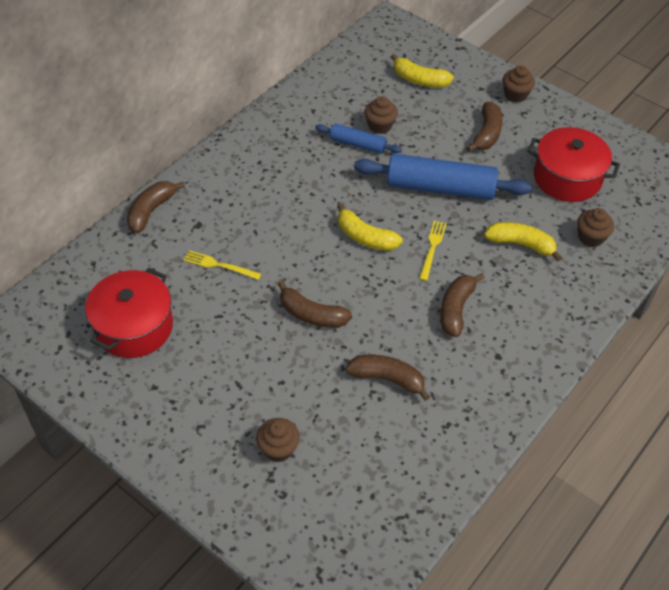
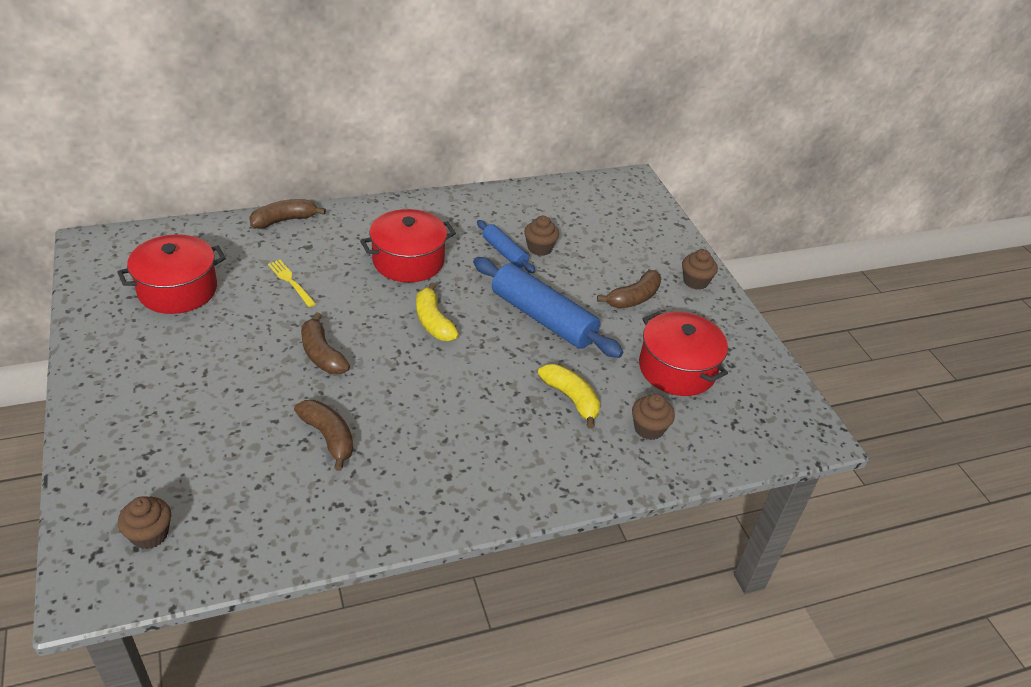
camera: 30 degrees right, 10 degrees down
(278, 448) = (179, 437): brown cupcake -> brown cupcake (150, 534)
(292, 193) = (408, 261): none -> red pot
(419, 80) = (613, 231): yellow banana -> none
(432, 248) = (483, 359): yellow fork -> none
(456, 309) = (451, 417): brown banana -> none

